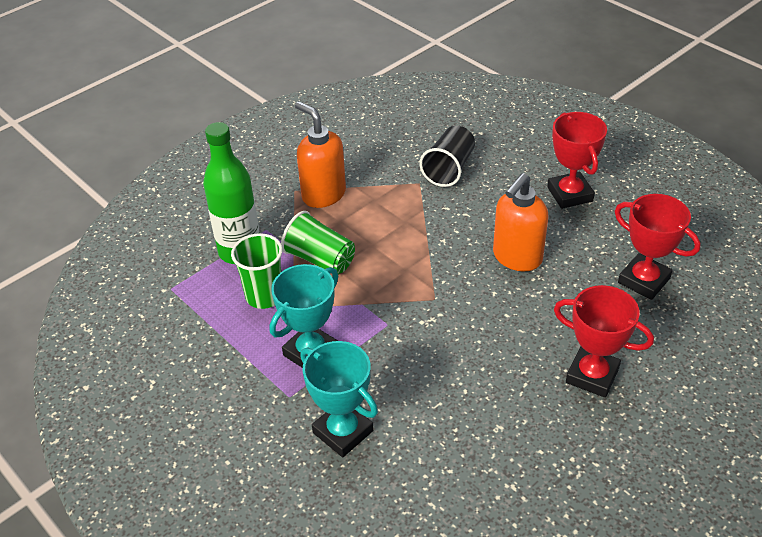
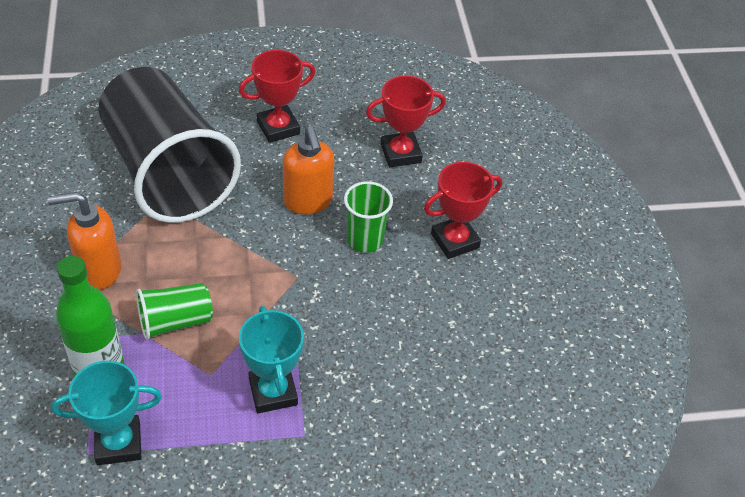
camera: 60 degrees left, 5 degrees up
(264, 296) = (175, 387): green cup -> green cup (365, 240)
(343, 432) = (372, 420): turquoise trophy -> turquoise trophy (118, 443)
(449, 169) = (168, 173): black cup -> black cup, size x2.33
(570, 194) = (278, 128): red trophy -> red trophy turned 45 degrees counterclockwise

